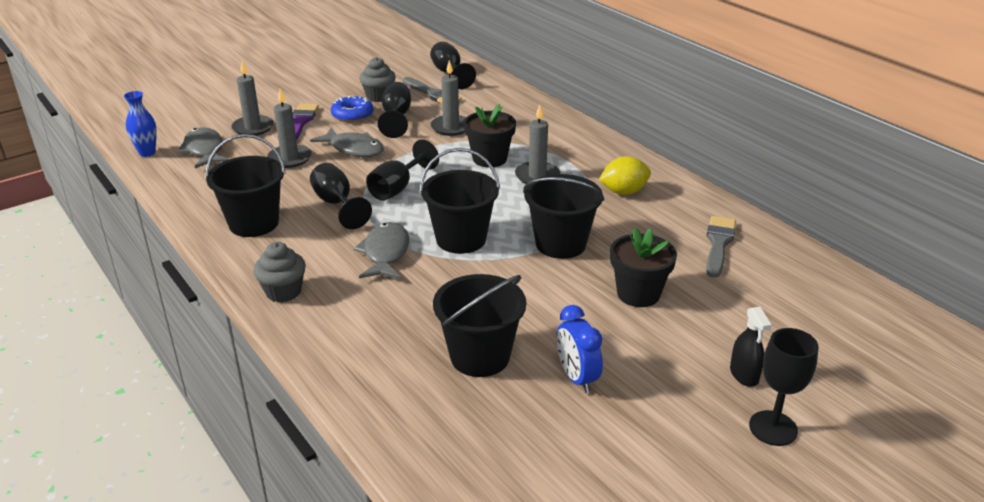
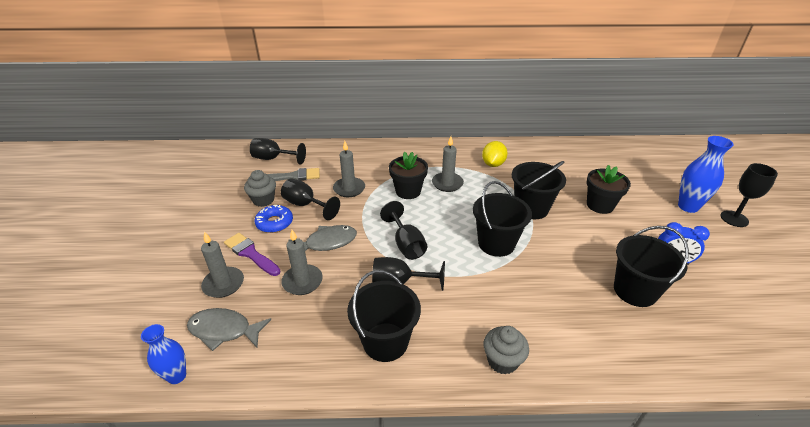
camera: 55 degrees left, 5 degrees up
(385, 253) = (488, 284): grey fish -> none
(718, 244) = (568, 161): grey brush -> none
(744, 374) = (688, 207): black spray bottle -> blue vase

